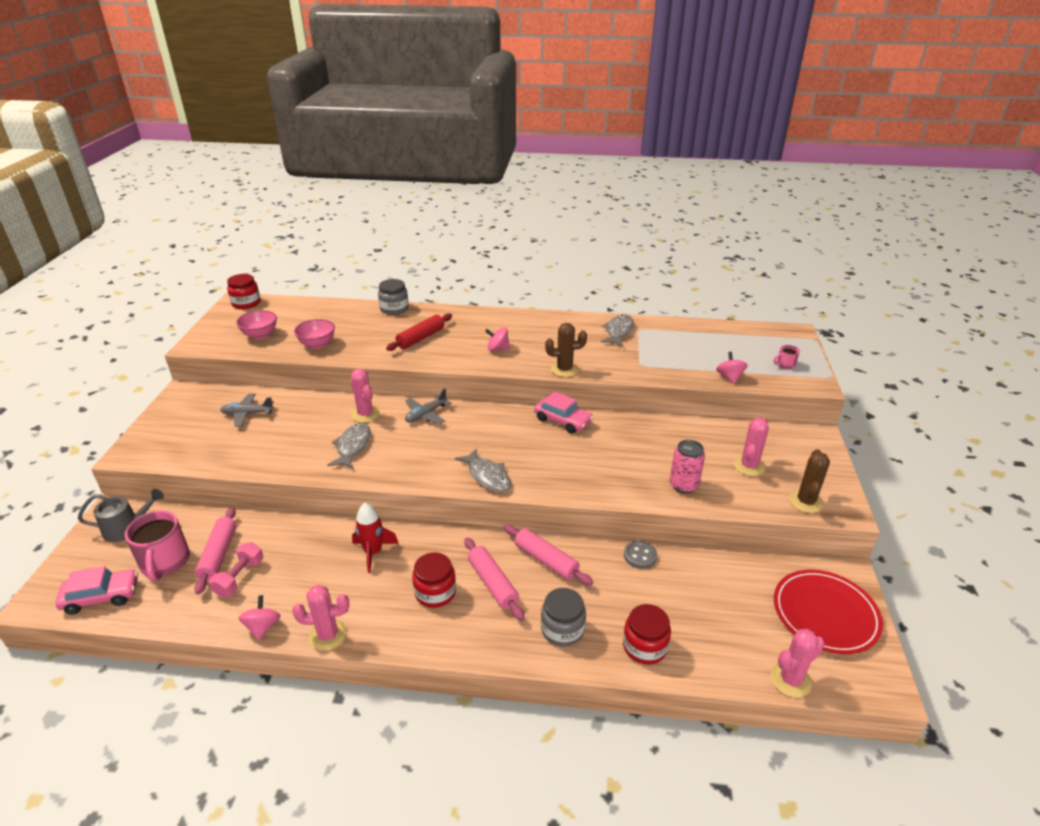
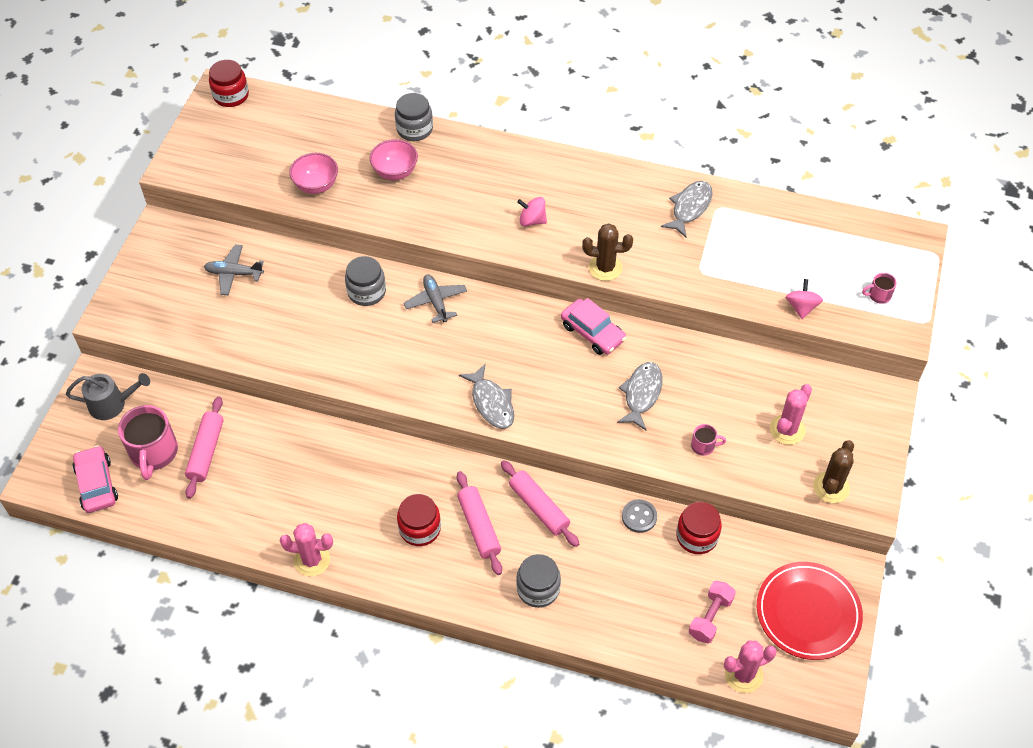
camera: 10 degrees right, 20 degrees up
(101, 596) = (97, 484): pink car -> pink car turned 105 degrees counterclockwise
(239, 577) = (228, 482): pink dumbbell -> pink dumbbell (710, 617)
(260, 335) = (249, 159): pink bowl -> pink bowl (395, 172)
(263, 627) = (251, 541): pink spinning top -> none
(353, 446) = (349, 339): grey fish -> grey fish (641, 394)
(365, 414) = (366, 292): pink cactus -> grey jar
(373, 552) = (362, 471): red rocket -> none
(421, 338) = (441, 189): red rolling pin -> none
(426, 414) = (436, 302): grey plane -> grey plane turned 105 degrees clockwise
(644, 646) = (613, 619): red jar -> red jar (697, 536)
(683, 485) = (703, 446): pink can -> pink mug

